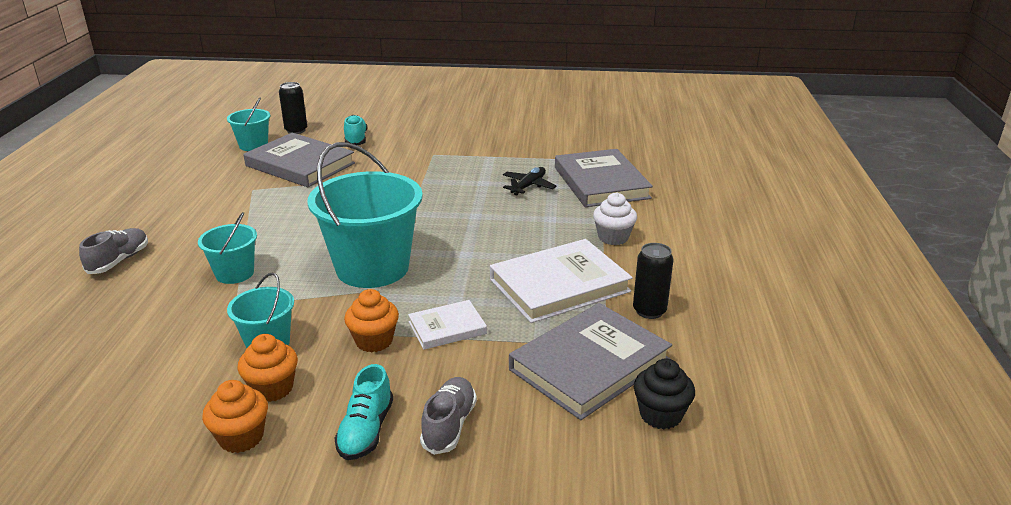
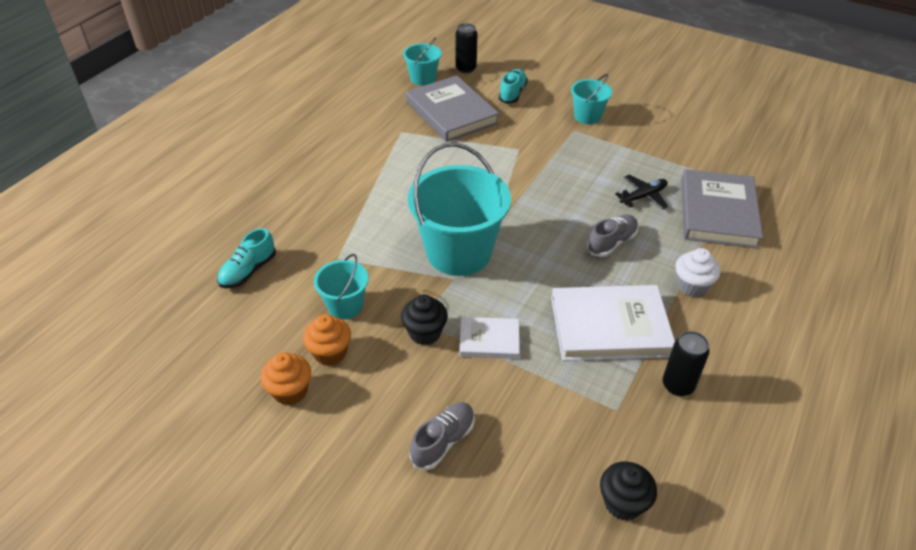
camera: 25 degrees right, 15 degrees up
(119, 261) = (273, 183): grey shoe -> grey shoe (611, 243)
(234, 273) = (350, 223): turquoise bucket -> turquoise bucket (587, 116)
(366, 431) = (379, 421): turquoise shoe -> turquoise shoe (248, 271)
(374, 341) = (425, 333): orange cupcake -> black cupcake
(589, 365) = (590, 425): grey book -> none

